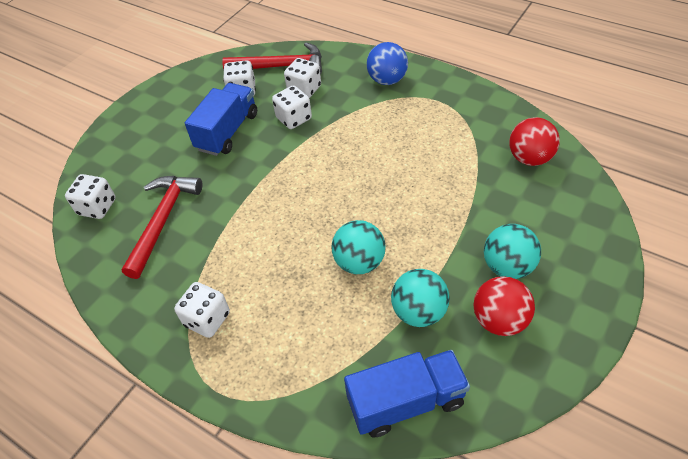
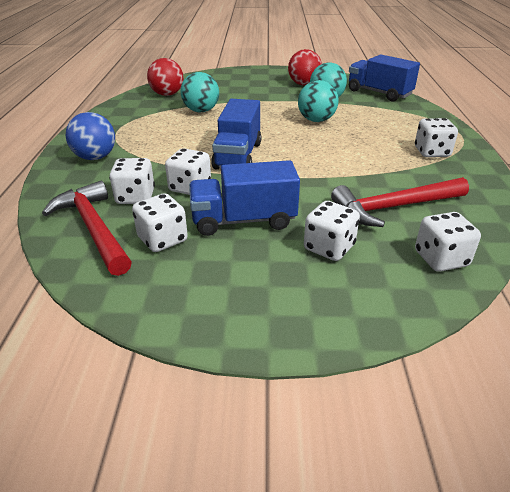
camera: 125 degrees left, 15 degrees down
(162, 159) = (329, 248): none -> white dice
(324, 163) = (238, 155): none -> blue truck
(507, 266) = (266, 87): turquoise ball -> turquoise ball (201, 111)

